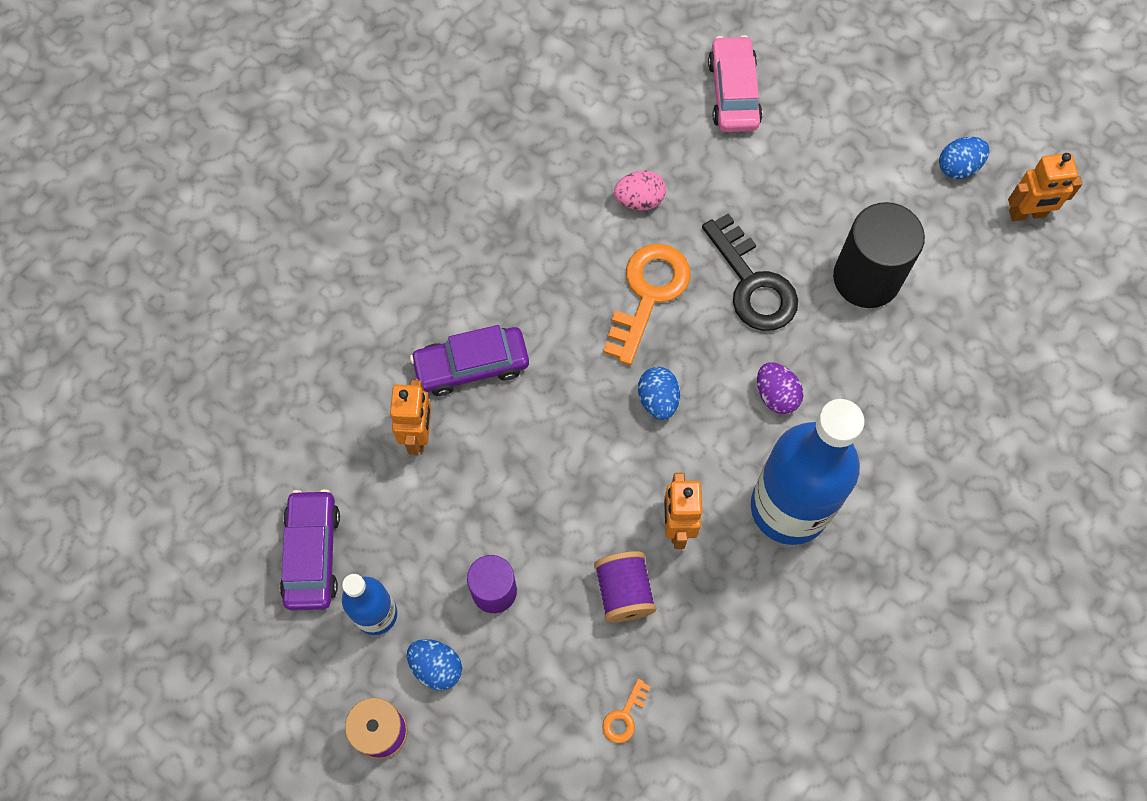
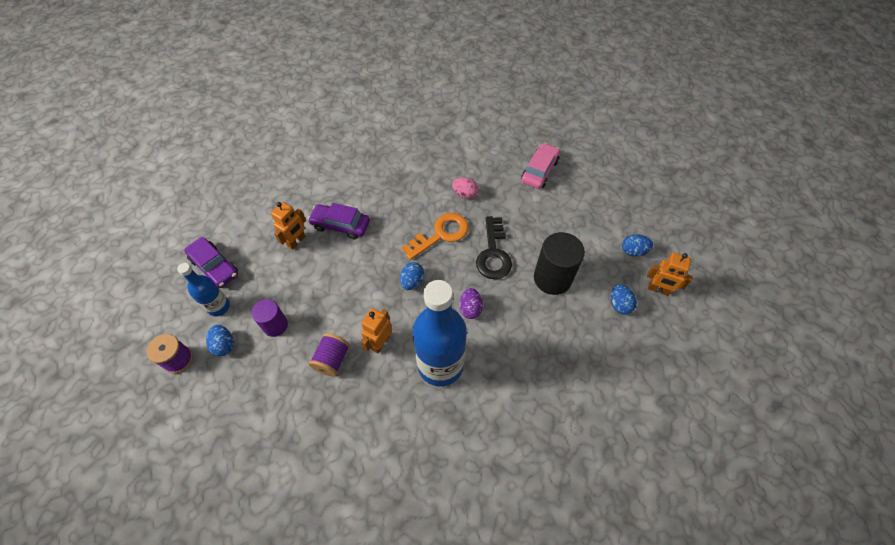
camera: 30 degrees right, 10 degrees down
(312, 554) = (214, 267): purple car -> purple car turned 105 degrees clockwise
(624, 716) = (288, 420): orange key -> none
(986, 269) = (619, 304): none -> blue egg

